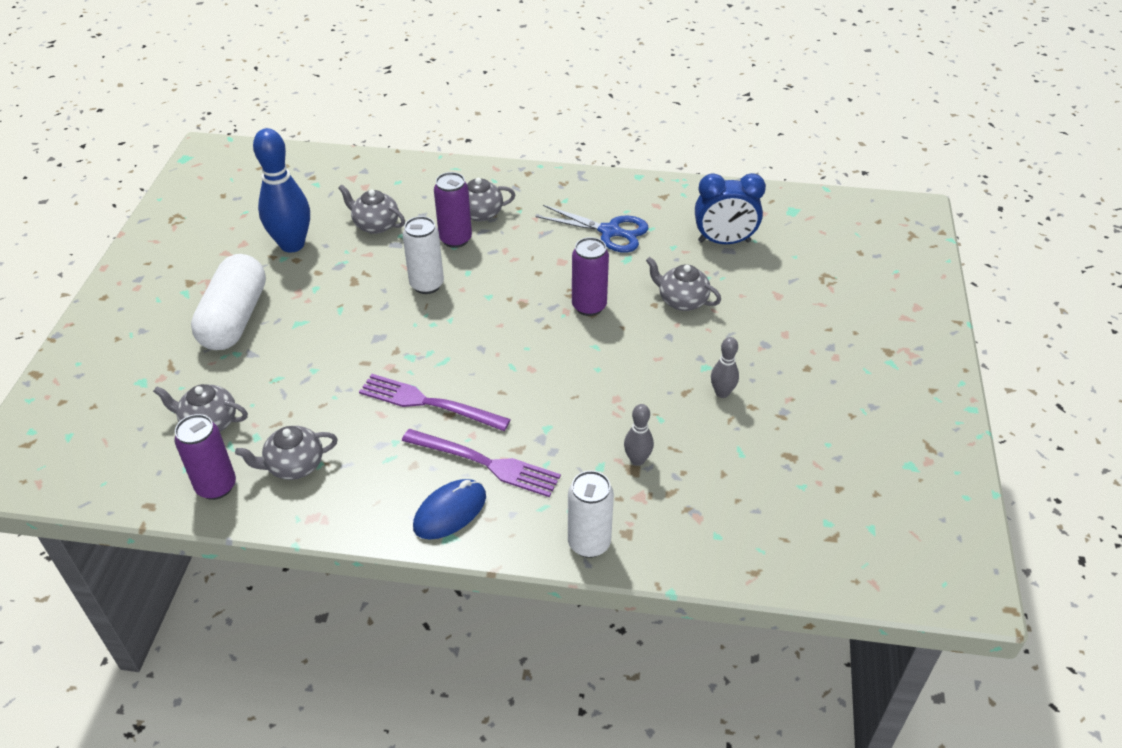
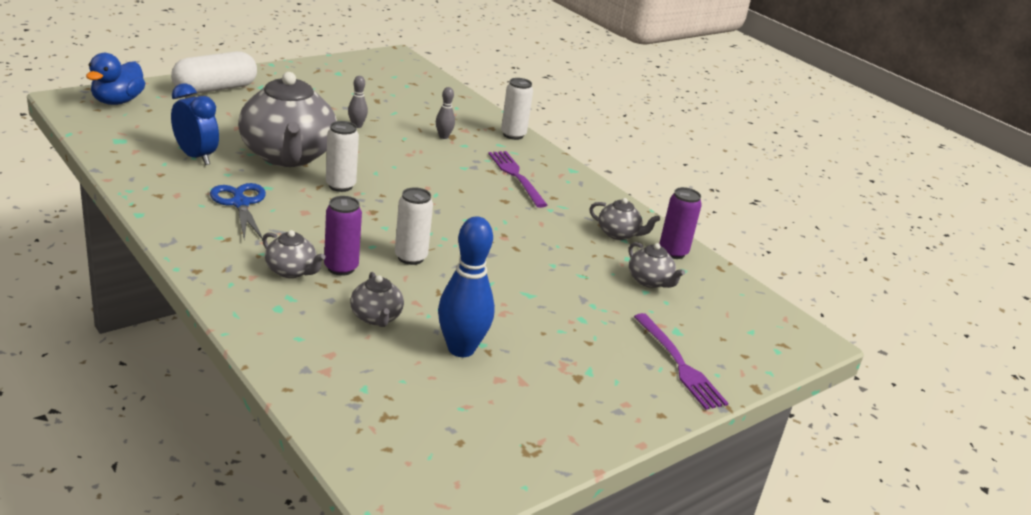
camera: 140 degrees left, 15 degrees down
(235, 318) = (570, 326): white capsule -> white capsule (215, 89)
(428, 403) = (508, 210): purple fork -> purple fork (679, 364)
(450, 512) = (560, 175): blue mouse -> none
(589, 306) = (340, 186): purple can -> white can
(682, 300) = (288, 156): grey teapot -> grey teapot, size x2.28
(894, 239) = (117, 101): none -> blue duck

